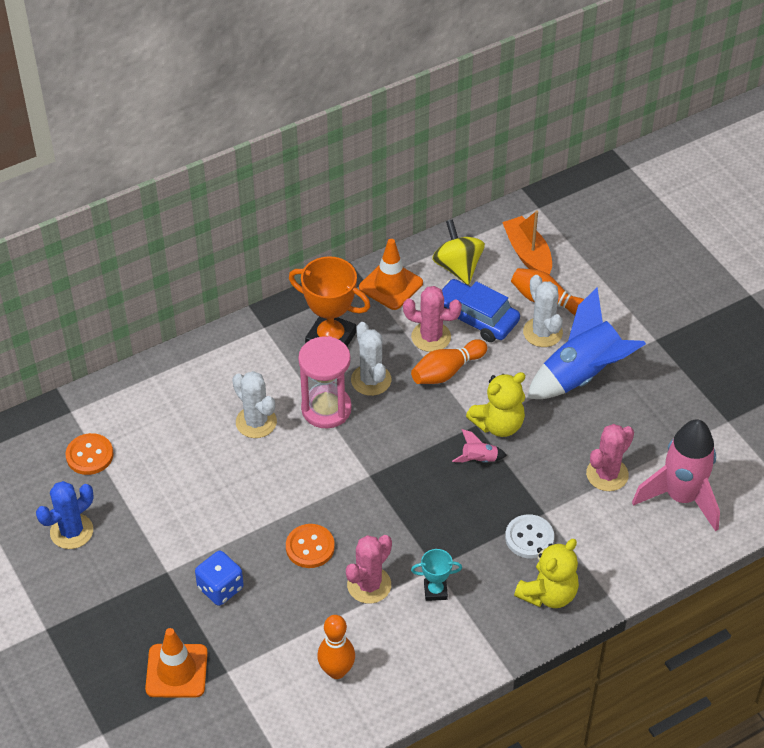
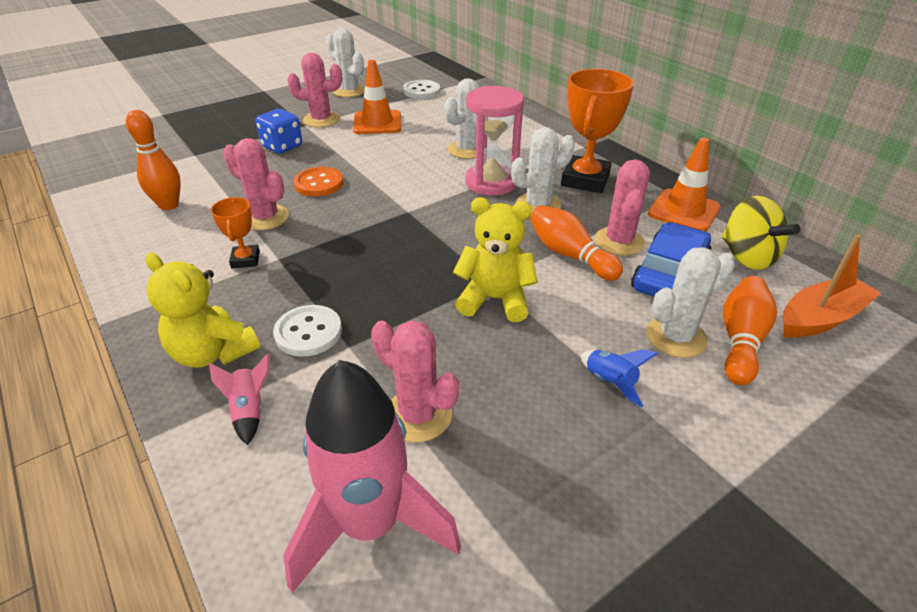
camera: 85 degrees right, 10 degrees down
(71, 531) = (349, 91): blue cactus -> white cactus
(89, 455) = (421, 91): orange button -> white button
(156, 556) = (321, 120): none -> pink cactus
(176, 671) = (205, 135): orange traffic cone -> orange traffic cone (377, 123)
(435, 591) = (245, 260): turquoise trophy -> orange trophy
(458, 267) = (747, 257): yellow spinning top -> yellow spinning top turned 90 degrees clockwise
(479, 459) = (435, 285): pink rocket -> pink rocket (249, 410)
(498, 424) = (495, 299): yellow teddy bear -> yellow teddy bear turned 135 degrees clockwise
(582, 375) = (610, 382): blue rocket -> blue rocket, size x0.41

